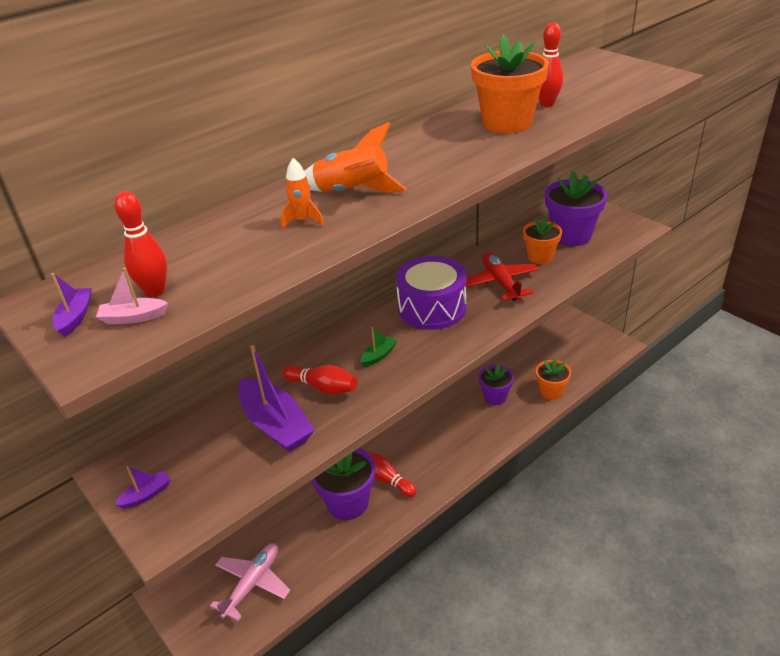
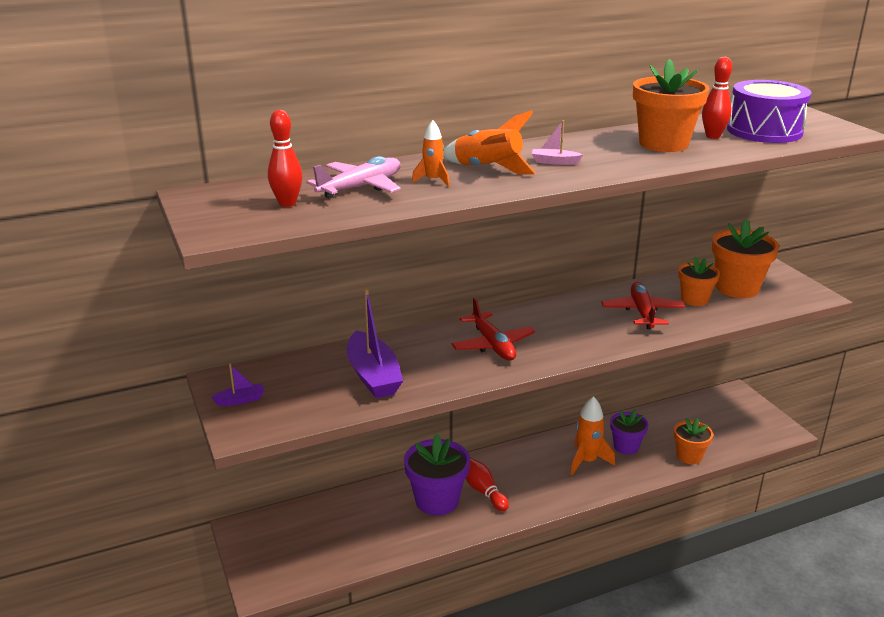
camera: 15 degrees right, 10 degrees down
(75, 317) = (219, 208): purple boat -> none
(133, 317) = (262, 216): pink boat -> pink boat (554, 162)
(253, 583) = (320, 543): pink plane -> pink plane (361, 187)
(323, 387) = (429, 358): red bowling pin -> none
(378, 355) = (492, 345): green boat -> red plane
(432, 308) = (562, 319): purple drum -> purple drum (764, 131)
(467, 421) = (587, 461): none -> orange rocket
(571, 235) = (737, 288): purple flower pot -> orange flower pot

